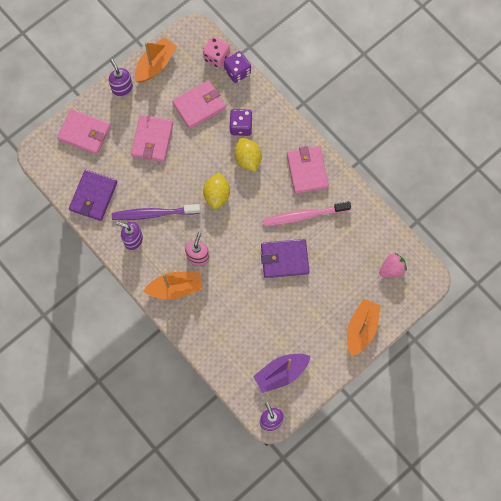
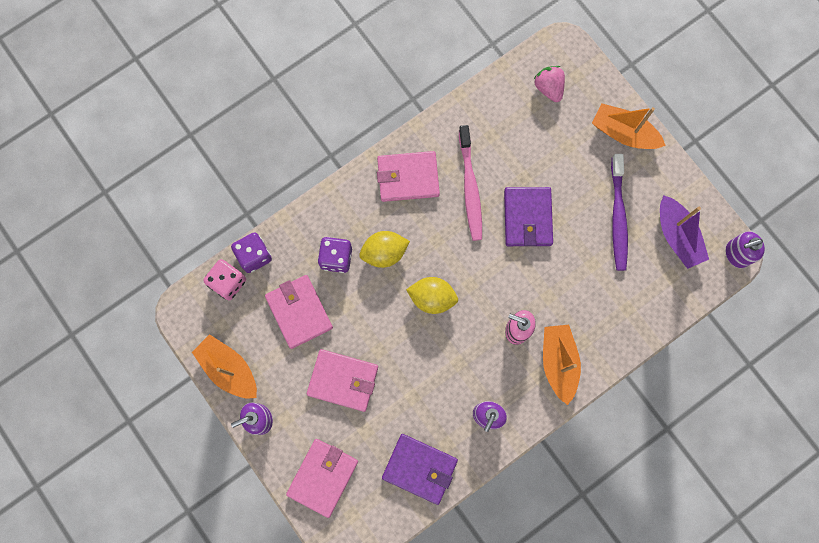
camera: 85 degrees left, 5 degrees up
(153, 214) = (452, 385): purple toothbrush -> purple toothbrush (618, 217)

